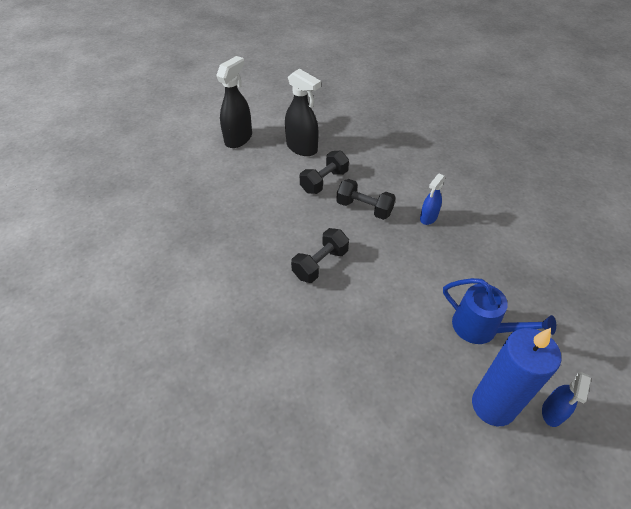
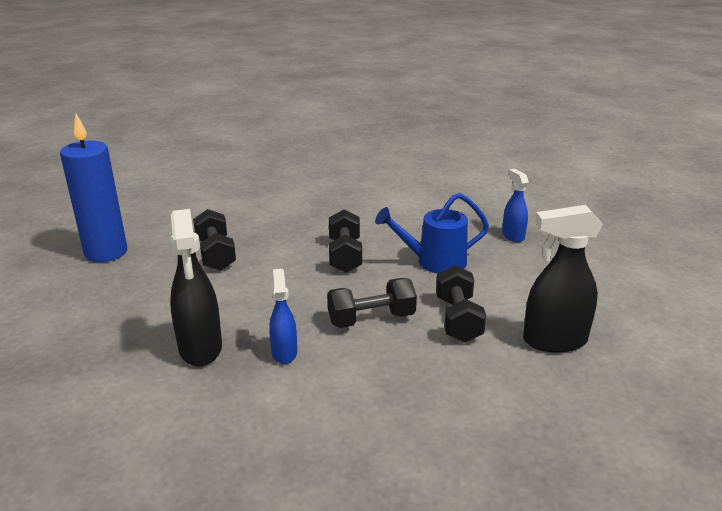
camera: 135 degrees right, 20 degrees down
(238, 139) = (635, 304): black spray bottle -> black spray bottle (200, 348)
(404, 332) = (215, 254): none -> black dumbbell
(482, 328) = (142, 289): blue watering can -> blue watering can (434, 262)
(552, 412) = (49, 270): blue spray bottle -> blue spray bottle (513, 235)

